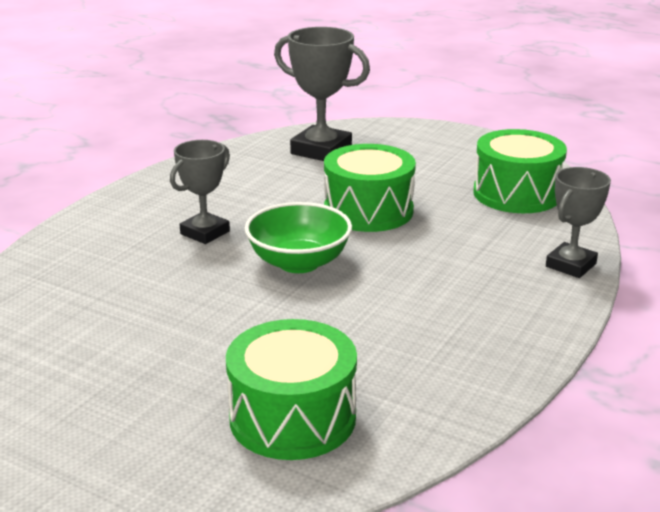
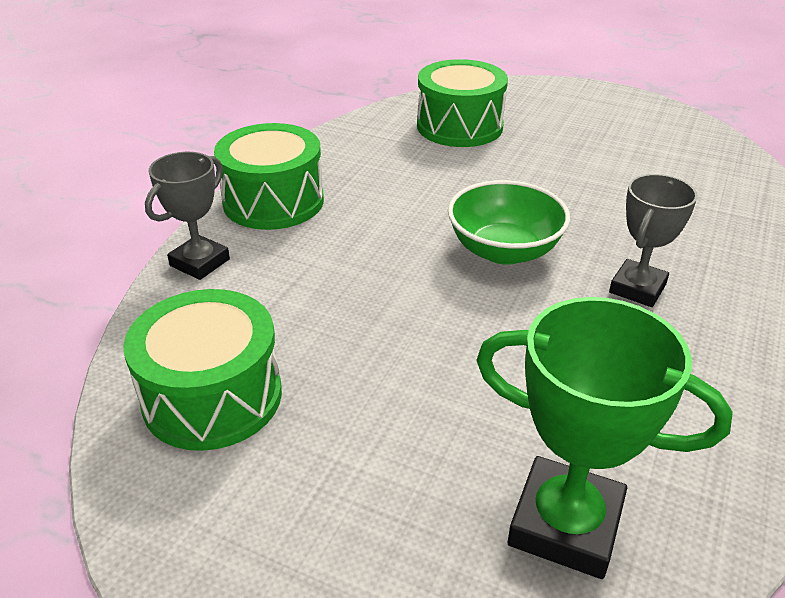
camera: 175 degrees right, 10 degrees up
(321, 150) = (565, 524): grey trophy -> green trophy
(368, 211) = (440, 342): green drum -> green drum (273, 201)

